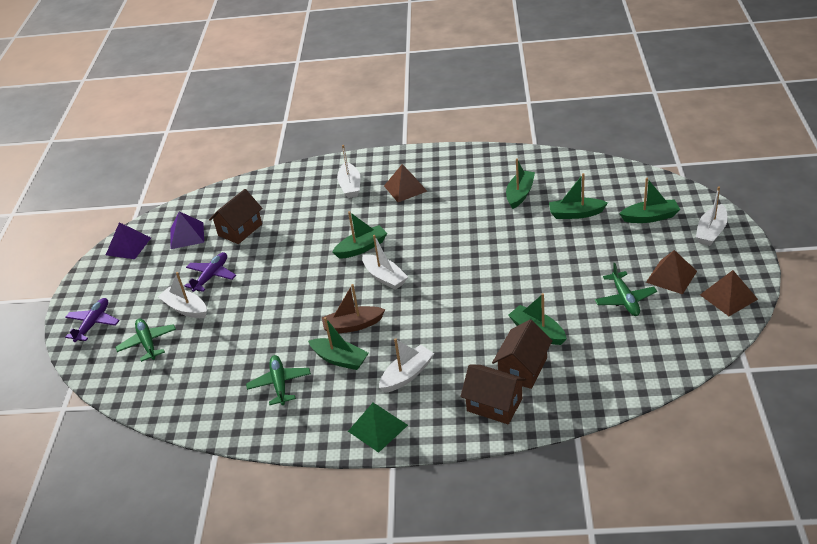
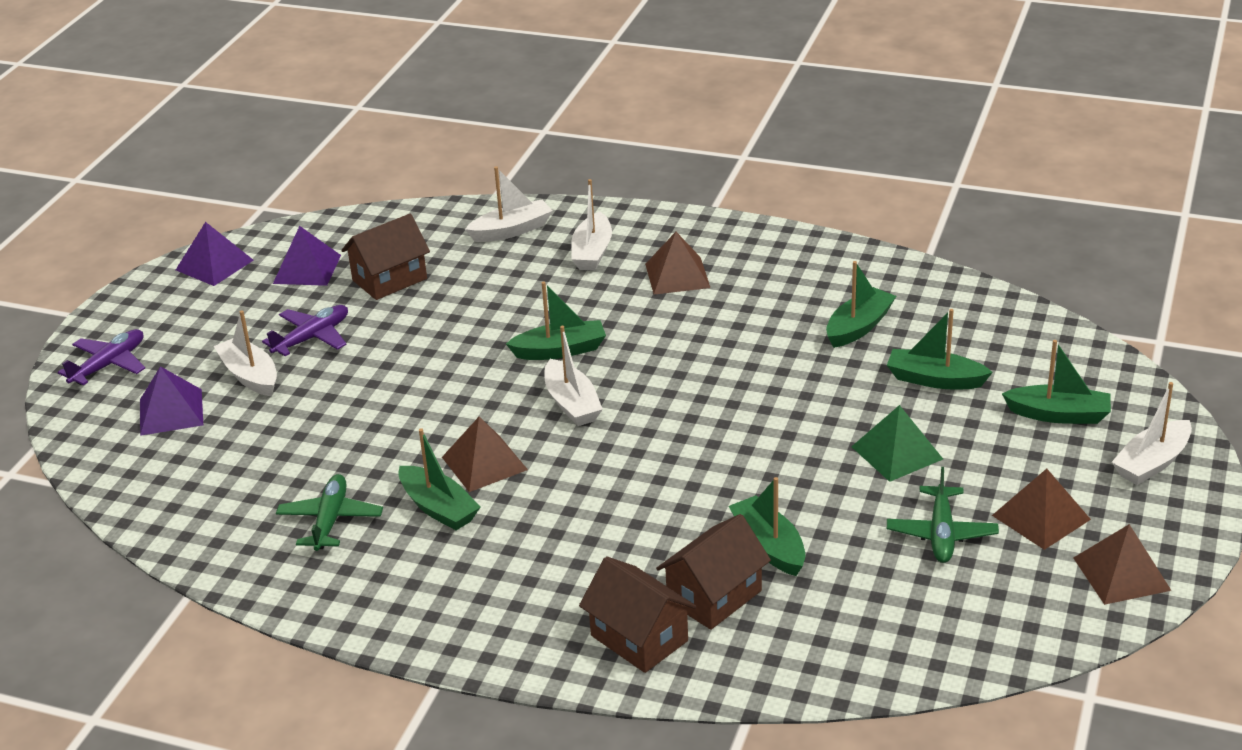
camera: 15 degrees right, 5 degrees down
(147, 343) = (171, 412): green plane -> purple pyramid
(353, 325) = (484, 463): brown boat -> brown pyramid
(377, 428) = (442, 623): green pyramid -> green pyramid (897, 452)
(407, 375) = (528, 558): white boat -> white boat (511, 230)

